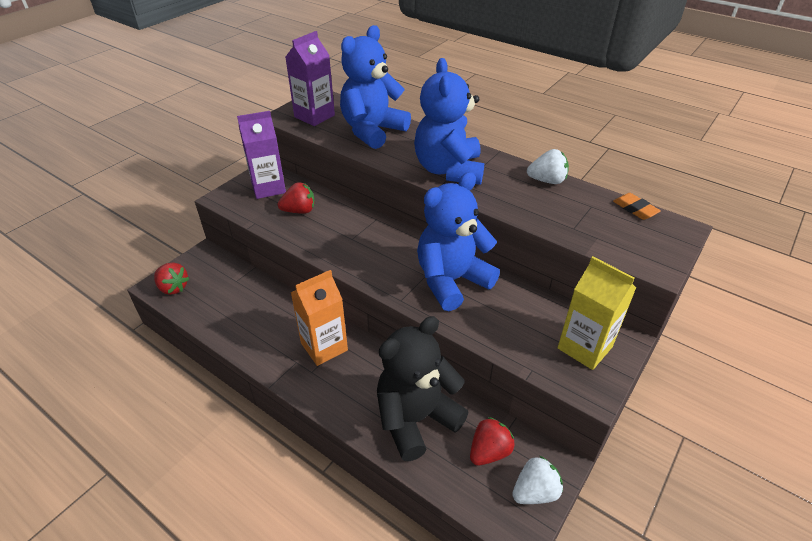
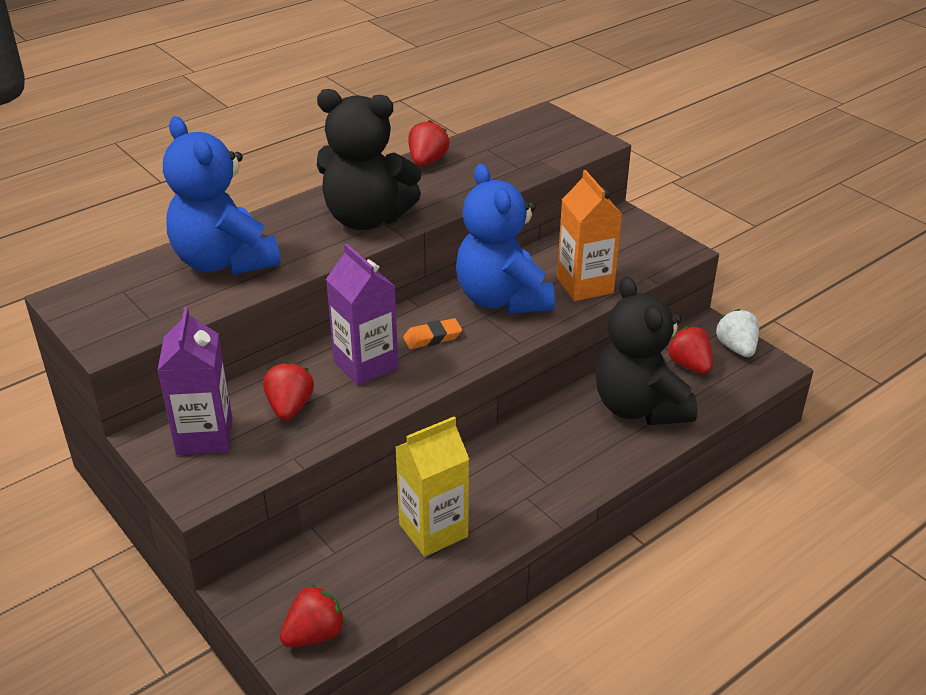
camera: 75 degrees left, 5 degrees down
(314, 116) = (134, 309): purple carton -> purple carton (365, 365)
(324, 347) = (509, 467): orange carton -> orange carton (585, 285)
(449, 170) = (366, 219): blue teddy bear -> black teddy bear
(547, 181) = (427, 161): white strawberry -> red strawberry
(584, 347) = (628, 240): yellow carton -> yellow carton (433, 530)
(635, 209) = (504, 128): orange eraser -> orange eraser (432, 338)

